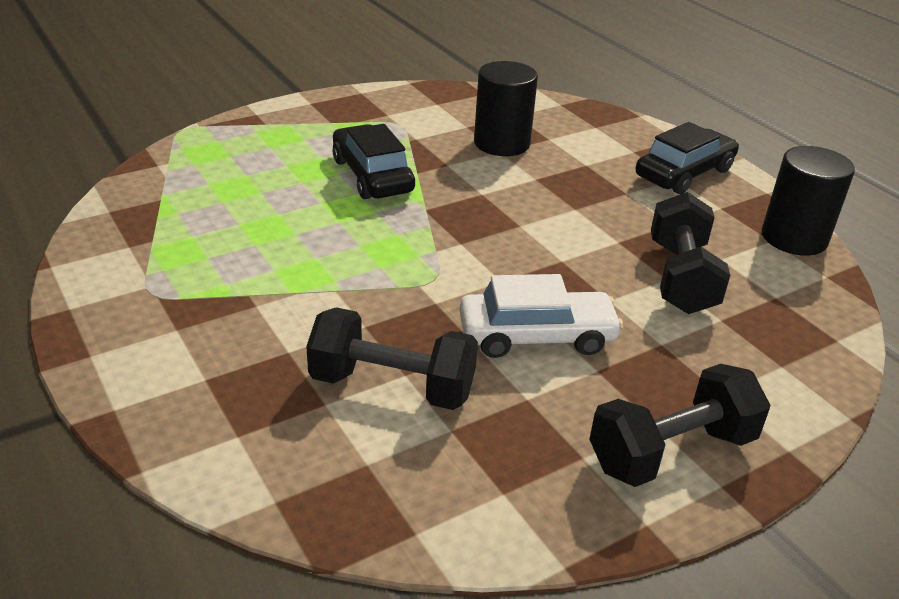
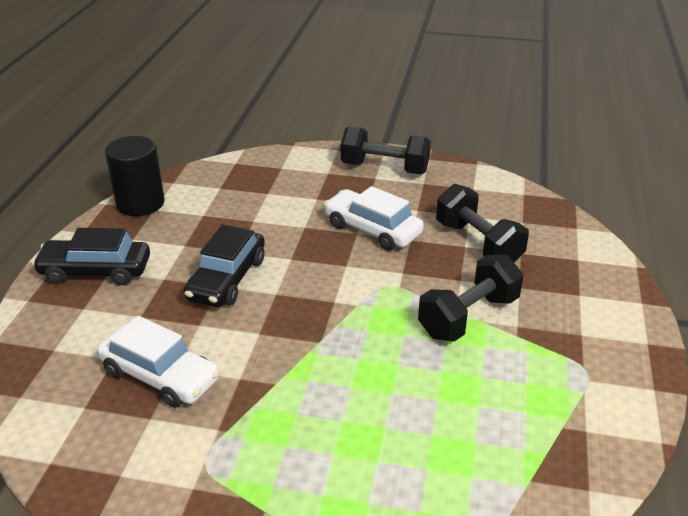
camera: 135 degrees left, 0 degrees up
(372, 176) = (317, 400): black car -> black car (227, 279)
(501, 143) = (160, 375): black cylinder -> white car
(681, 278) = (246, 217): black dumbbell -> black dumbbell (468, 317)

